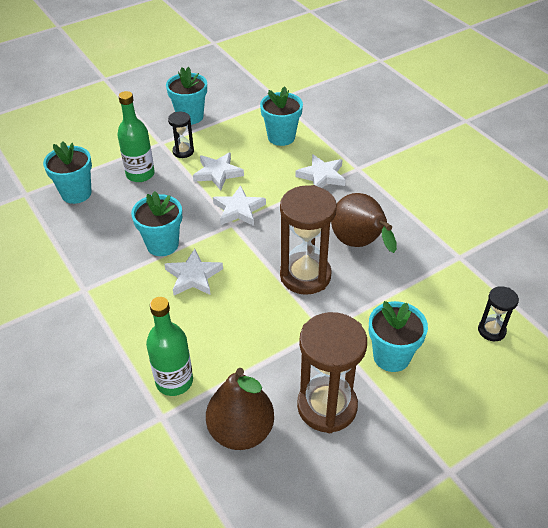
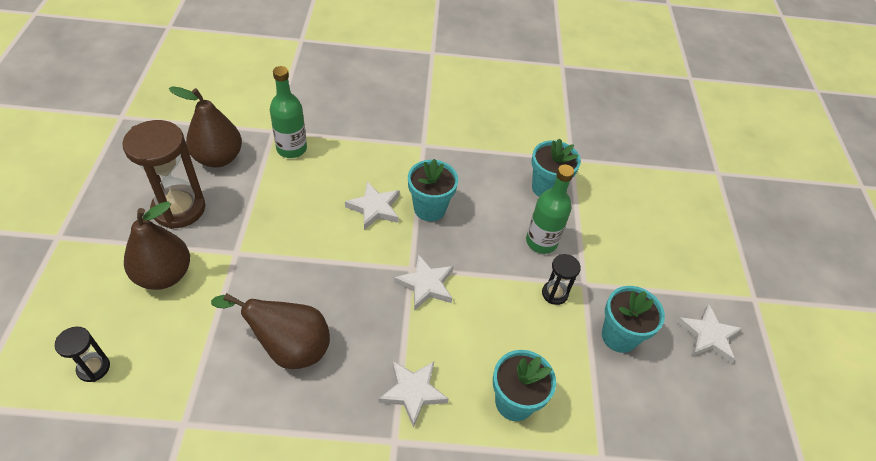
camera: 120 degrees right, 5 degrees up
(217, 173) = (495, 301): white star -> white star (708, 336)
(305, 275) = (299, 278): brown hourglass -> none
(391, 356) = (164, 275): turquoise flower pot -> brown pear

